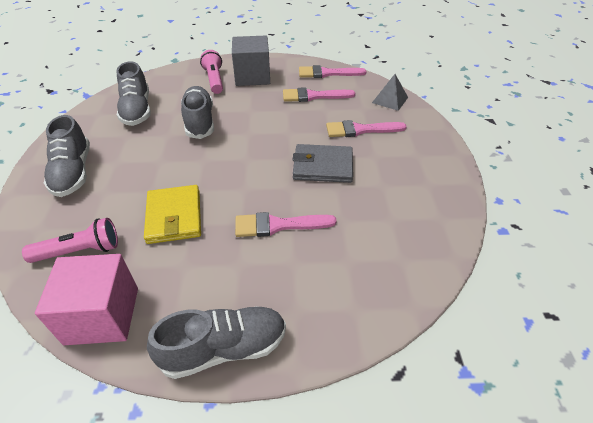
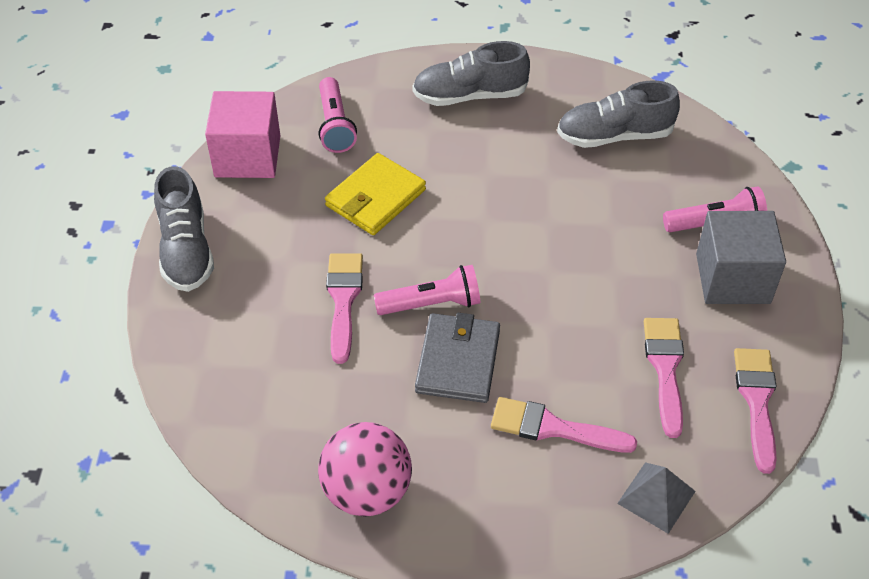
camera: 95 degrees right, 5 degrees up
(174, 216) = (376, 198): yellow wallet -> yellow wallet turned 45 degrees counterclockwise
(199, 121) = (582, 210): grey shoe -> none
(278, 180) = (431, 304): none -> pink flashlight
(360, 130) = (553, 428): pink brush -> pink brush turned 75 degrees counterclockwise
(430, 199) = (367, 491): none -> pink ball

